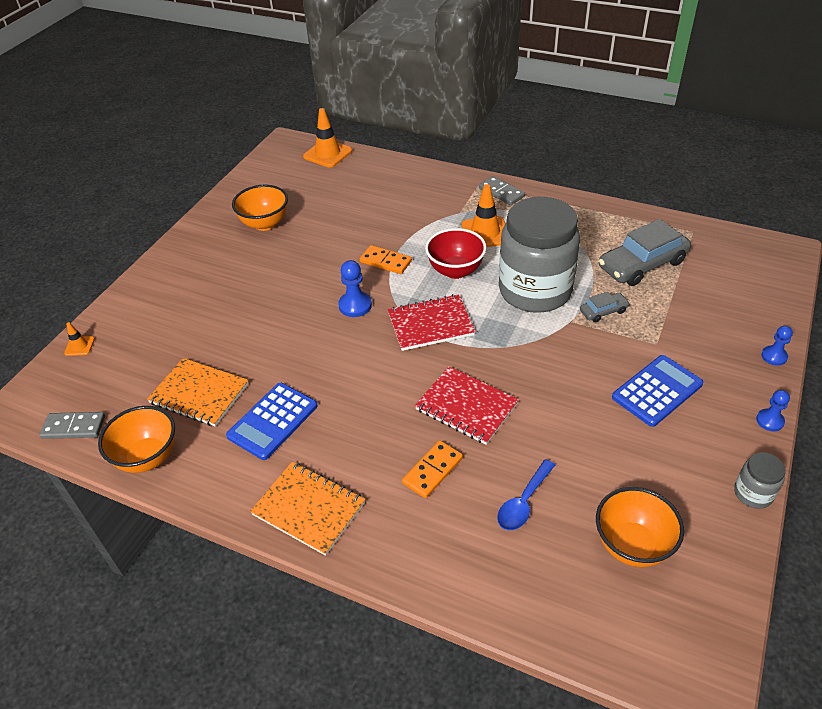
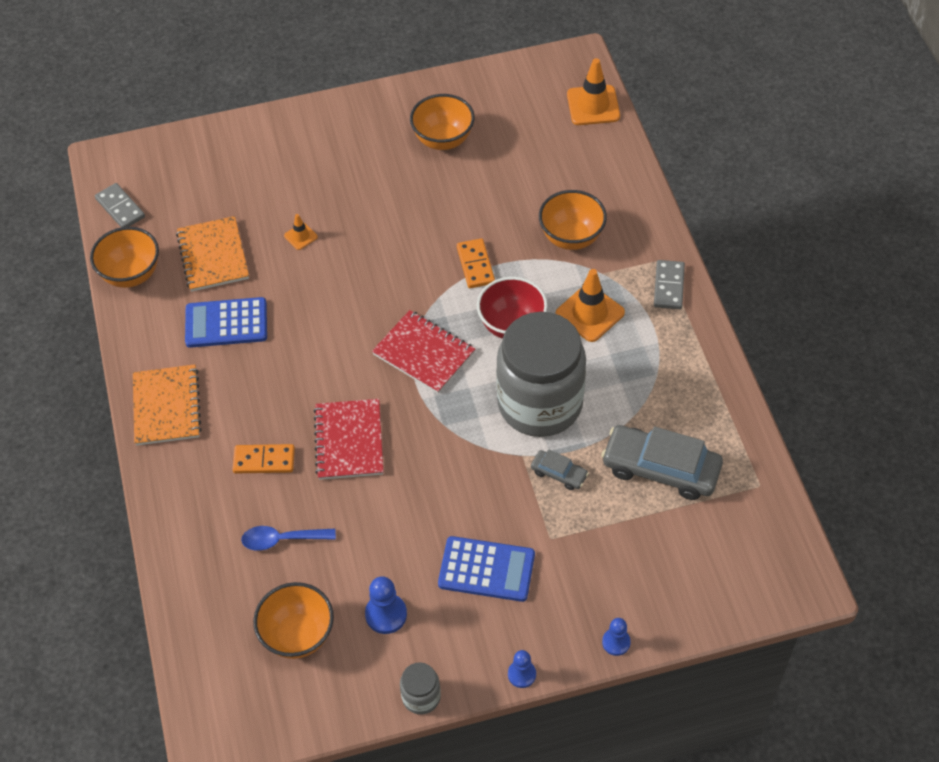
camera: 50 degrees right, 10 degrees up
(79, 346) = (194, 141): orange traffic cone -> orange traffic cone (300, 236)
(355, 305) = (398, 283): blue pawn -> blue pawn (386, 614)
(416, 211) = (571, 237): none -> orange bowl

